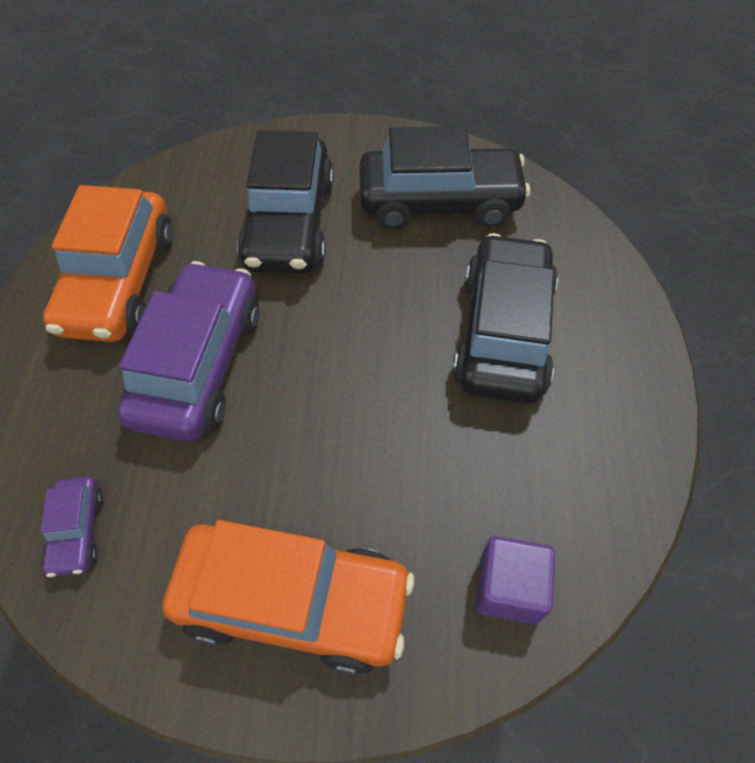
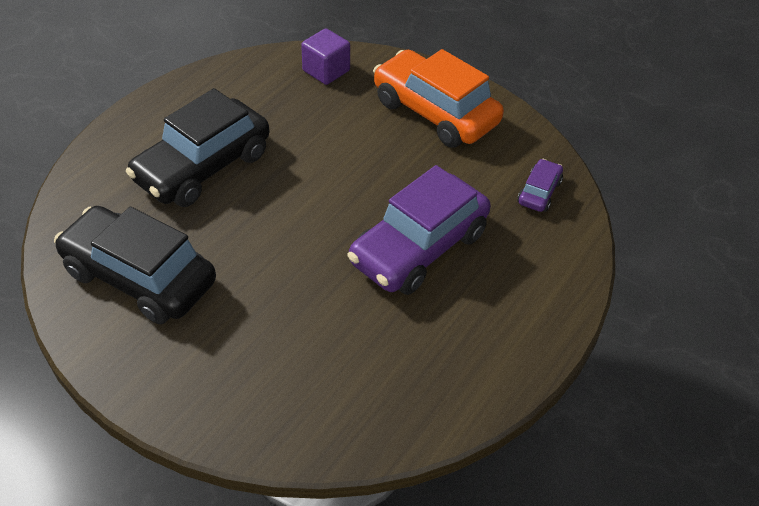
camera: 150 degrees left, 10 degrees down
(119, 281) = (447, 344): orange car -> none
(289, 223) = (275, 324): black car -> none

